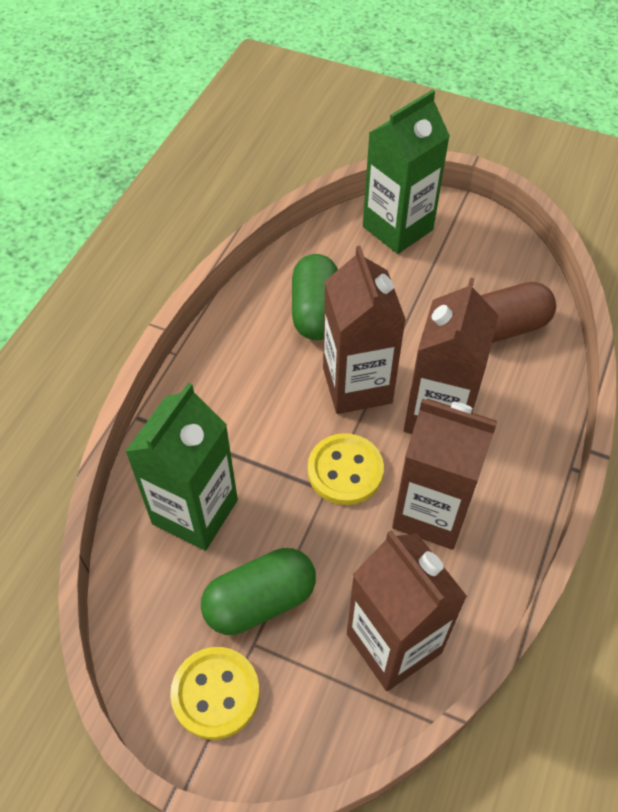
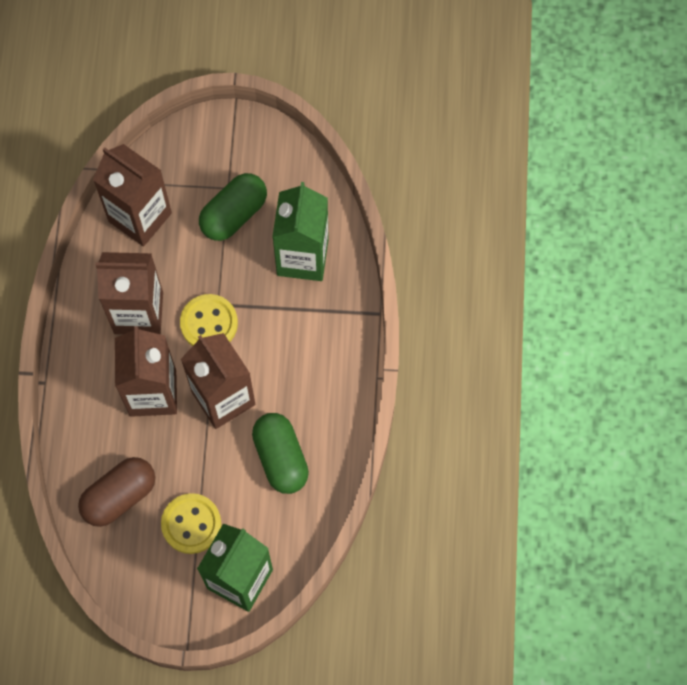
camera: 160 degrees right, 15 degrees up
(215, 693) = (239, 153): yellow button -> yellow button (191, 524)

